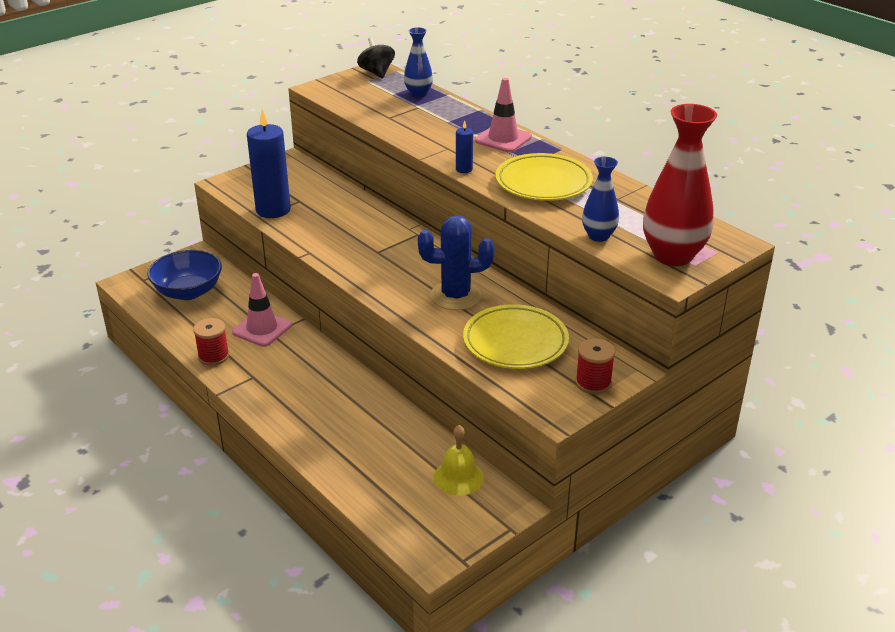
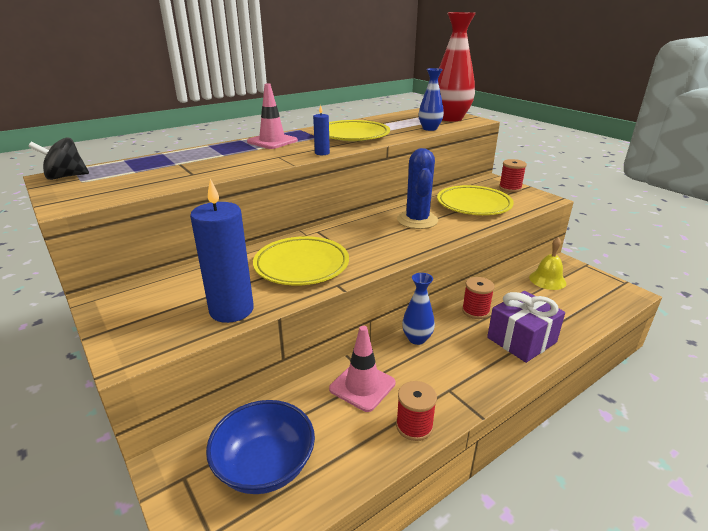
camera: 85 degrees left, 5 degrees down
(324, 432) = (521, 340): none -> purple gift
(343, 232) = (301, 265): none -> yellow plate
(378, 403) = (475, 311): none -> red spool
(418, 94) = (147, 162): blue vase -> blue vase (417, 339)

